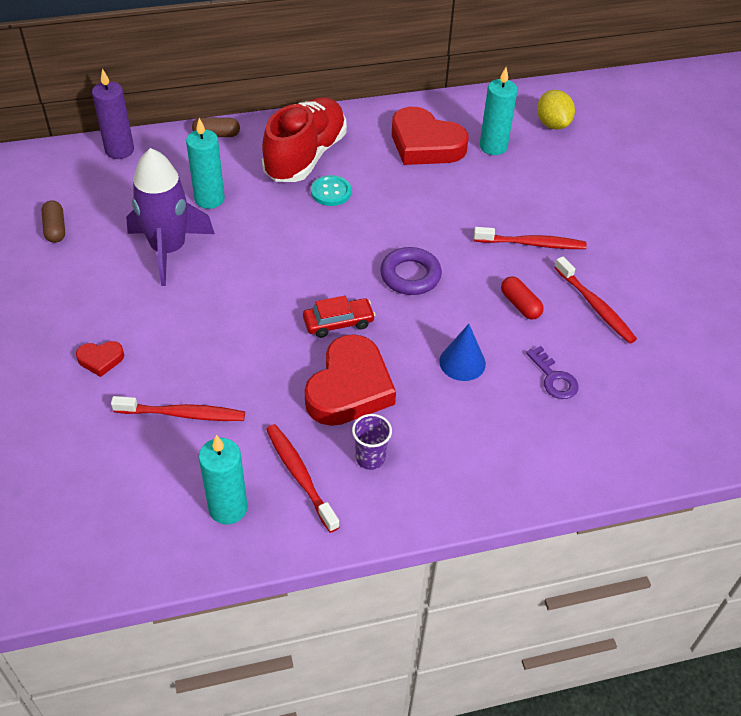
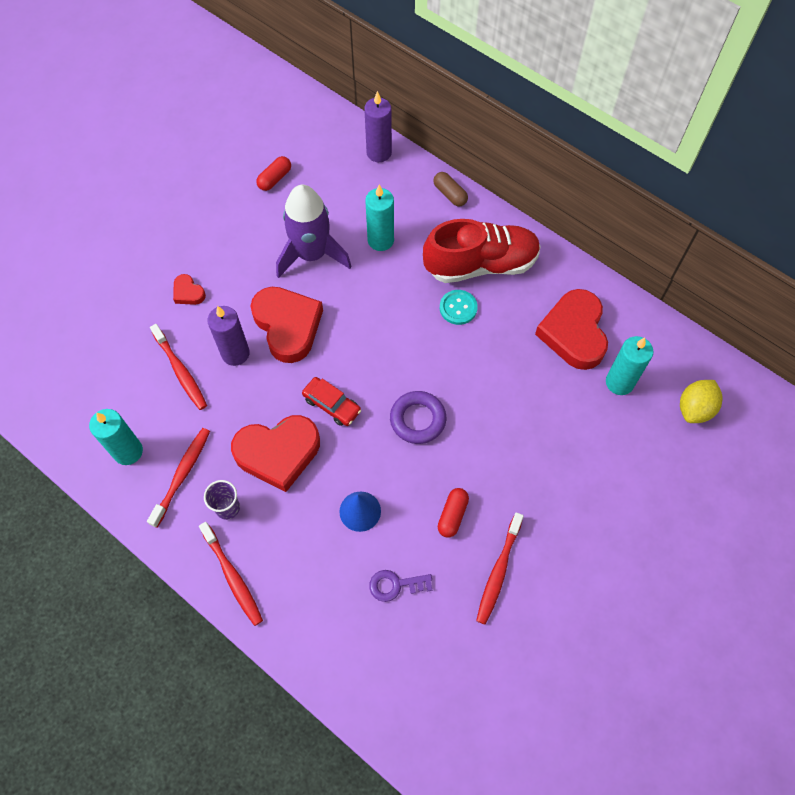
camera: 55 degrees right, 15 degrees up
(55, 229) = (275, 179): brown capsule -> red capsule
(210, 361) = (235, 353): none -> purple candle
(224, 307) = (287, 326): none -> red heart
(532, 244) = (528, 483): red toothbrush -> red toothbrush (233, 577)
(554, 378) = (396, 585): purple key -> purple key turned 60 degrees clockwise

